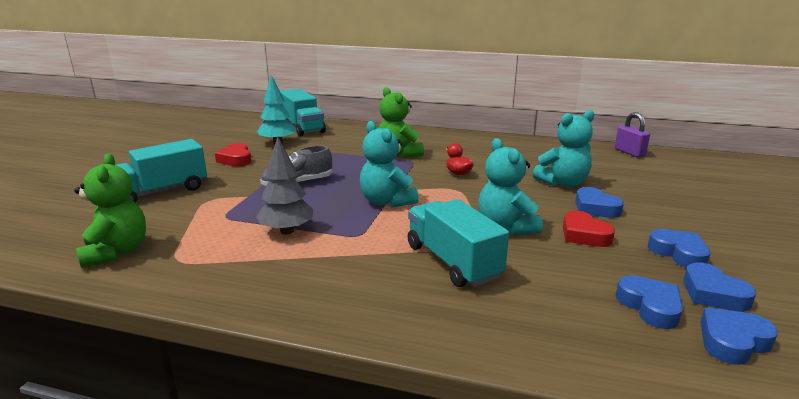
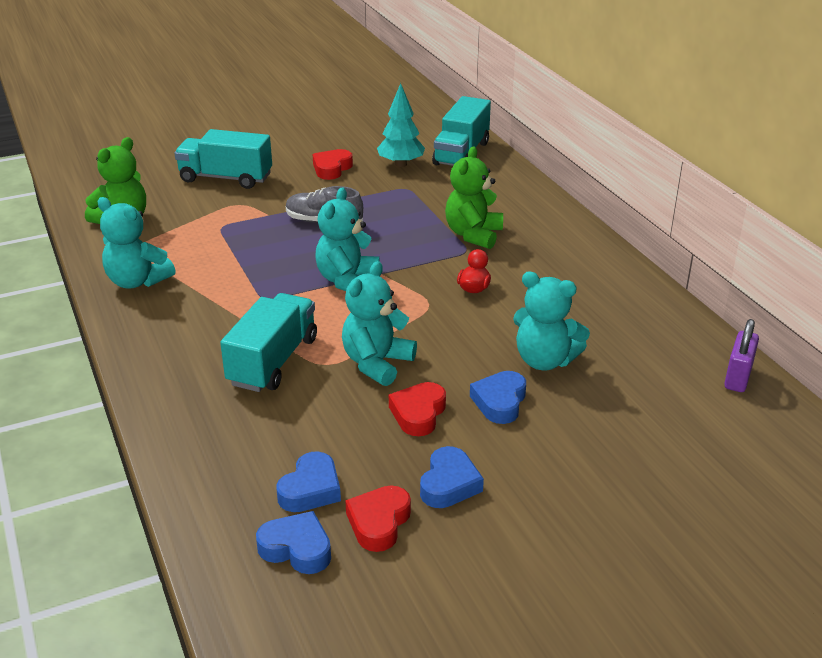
camera: 50 degrees right, 10 degrees up
(231, 279) = (137, 281): none -> turquoise teddy bear
(287, 231) = (231, 264): grey tree -> none
(713, 294) = (379, 522): blue heart -> red heart

